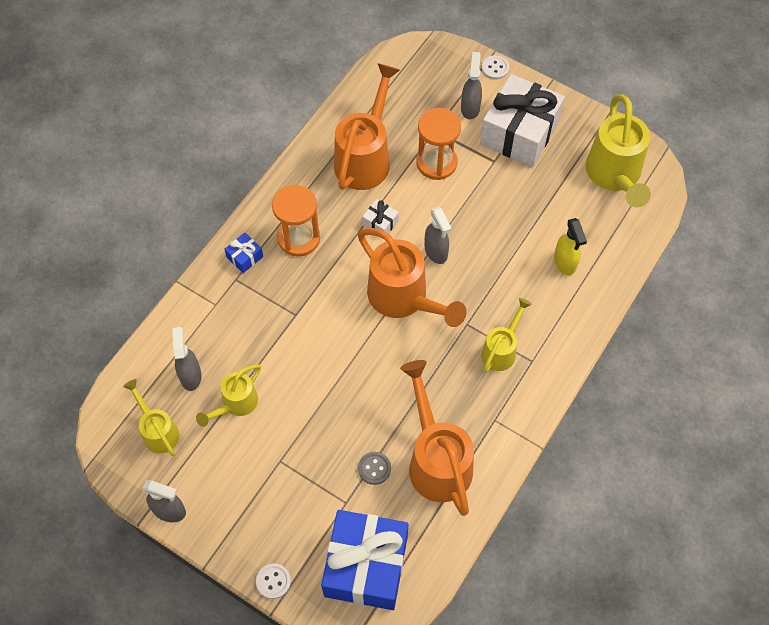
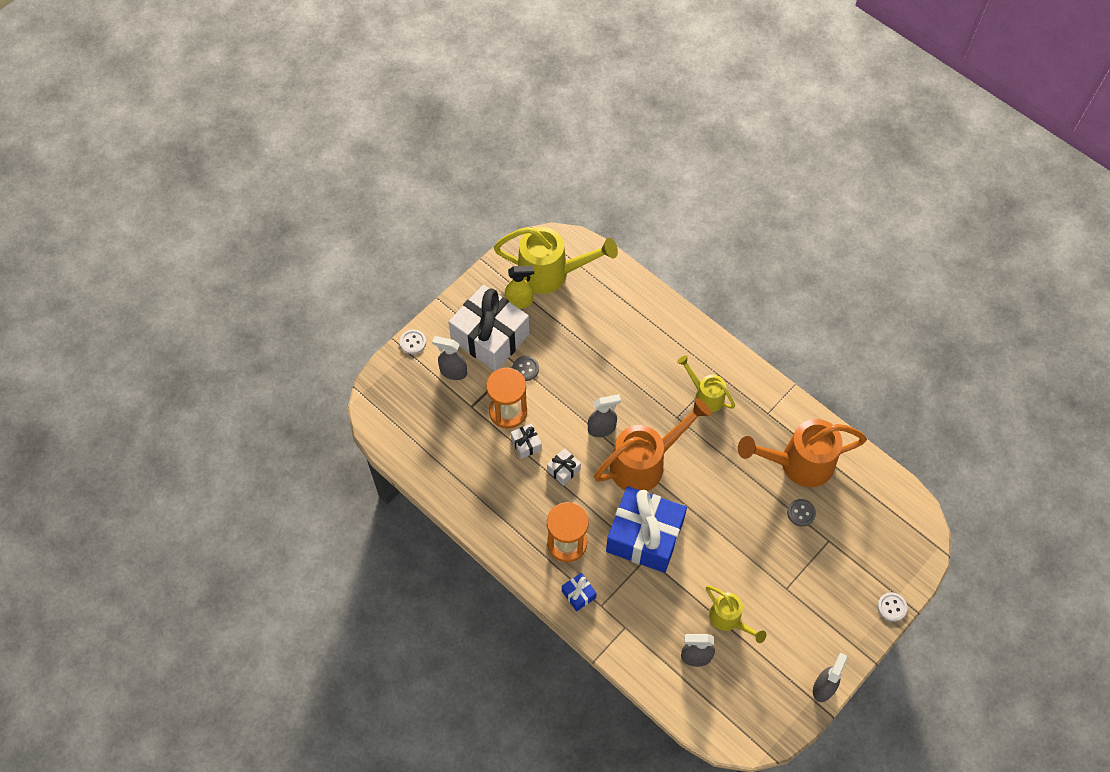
camera: 80 degrees left, 0 degrees up
(158, 431) = (747, 691): yellow watering can -> none
(365, 158) = (489, 471): orange watering can -> none
(366, 566) = (883, 533): blue gift -> blue gift (644, 536)
(402, 185) = (526, 444): none -> white gift
(490, 170) = (525, 369): none -> grey button
(565, 263) = (630, 330): yellow spray bottle -> yellow spray bottle (519, 302)

